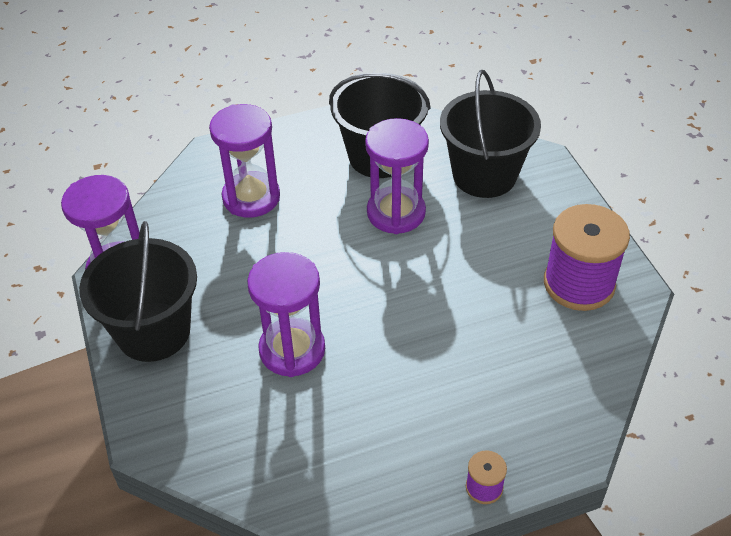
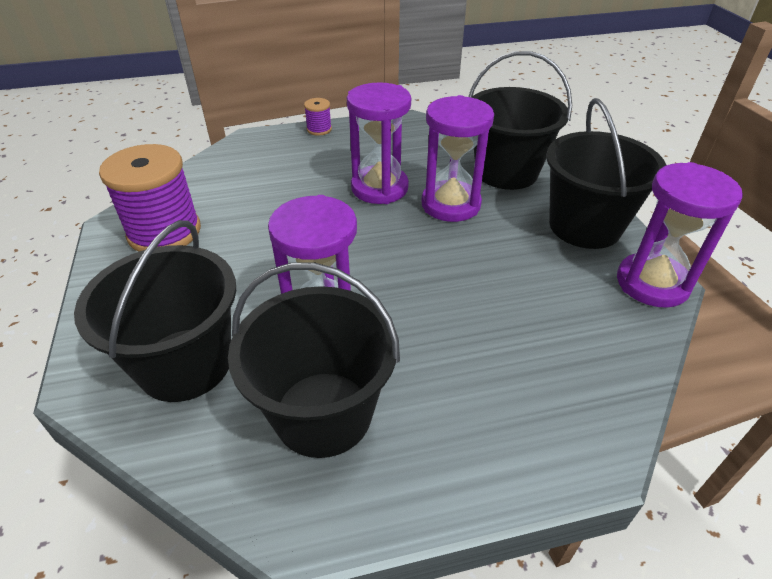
camera: 175 degrees left, 5 degrees down
(220, 414) = (506, 172): none -> black bucket
(251, 197) = (515, 361): purple hourglass -> purple hourglass (379, 188)

